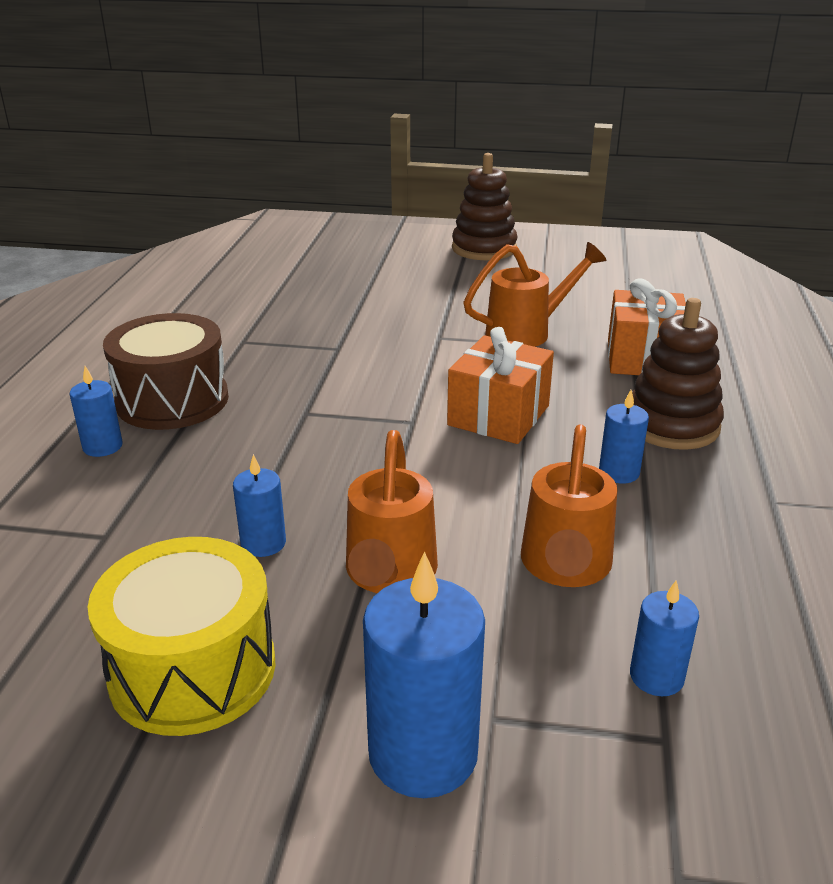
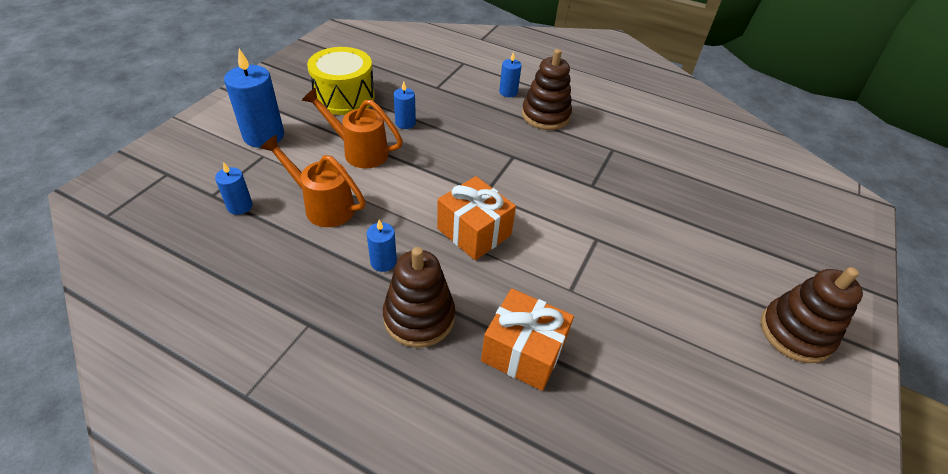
camera: 105 degrees right, 15 degrees up
(172, 400) = (545, 115): brown drum -> brown stacking toy
(528, 332) = (593, 294): orange watering can -> none

